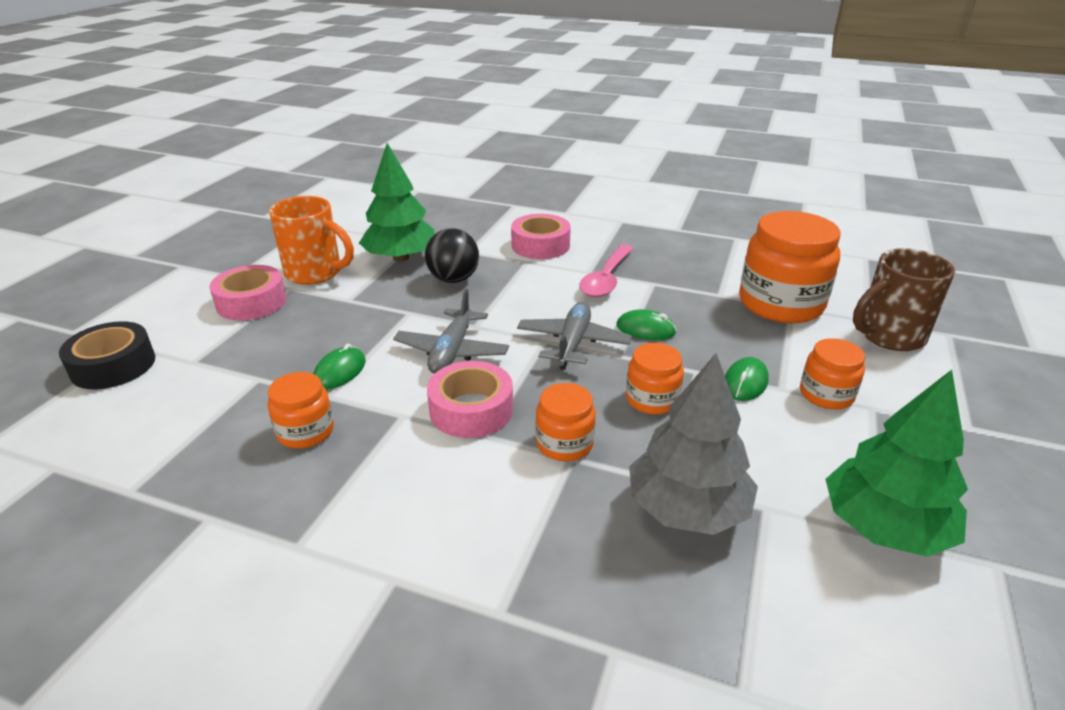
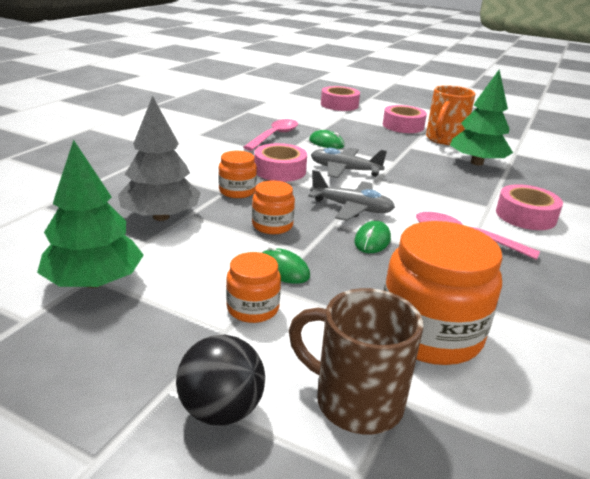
camera: 95 degrees right, 5 degrees down
(113, 365) = (339, 105): black tape -> pink tape
(305, 431) = (274, 136): orange jar -> pink spoon
(453, 279) = (446, 177): black ball -> black ball (221, 410)
(889, 336) = (355, 401): brown mug -> brown mug turned 45 degrees counterclockwise

